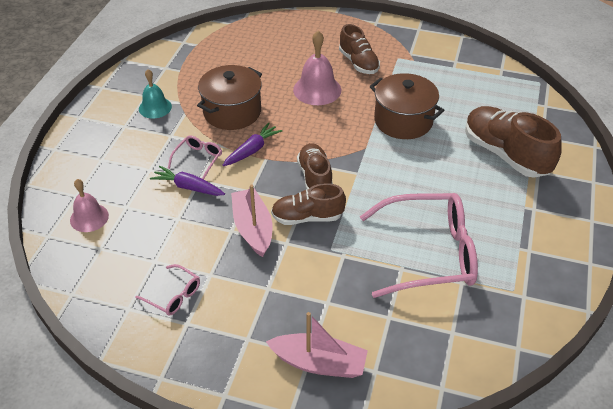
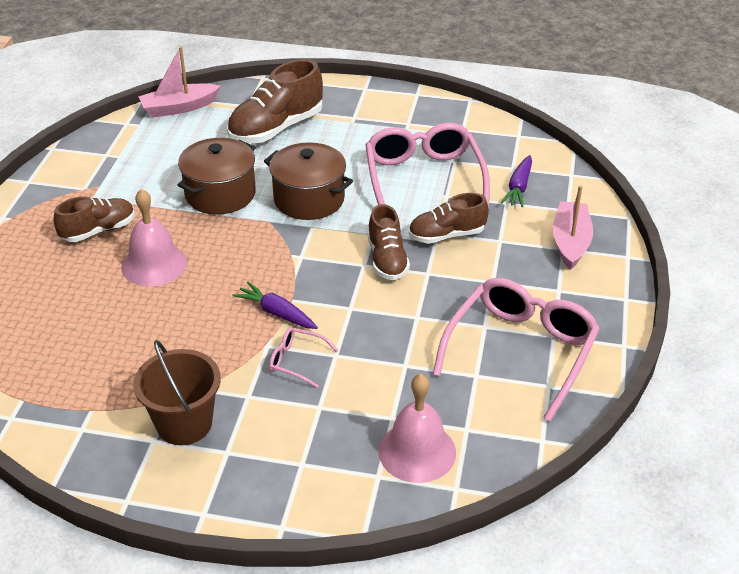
camera: 95 degrees left, 5 degrees down
(89, 217) = (417, 451): pink bell -> pink bell, size x1.51
(155, 107) = (184, 424): turquoise bell -> brown bucket
(174, 295) = (521, 351): pink glasses -> pink glasses, size x2.26
(188, 187) = (350, 363): purple carrot -> purple carrot (518, 187)
(232, 112) = (198, 340): brown pot -> brown pot (309, 199)
(253, 228) = (411, 300): pink boat -> pink boat (179, 108)
(315, 177) = (323, 257): brown shoe -> brown shoe (446, 235)

